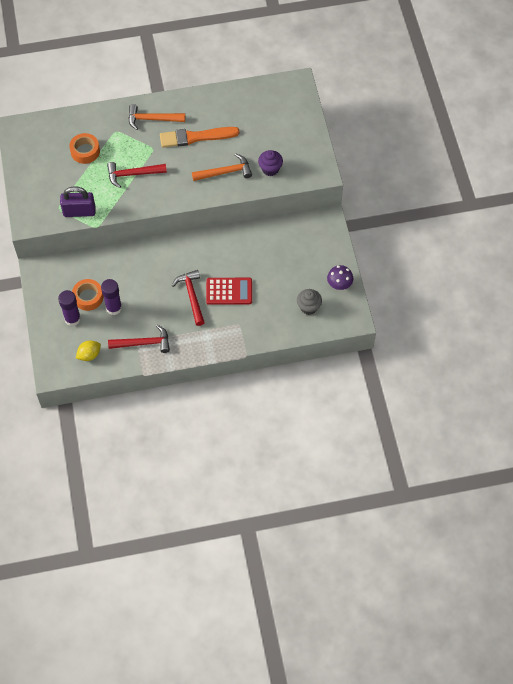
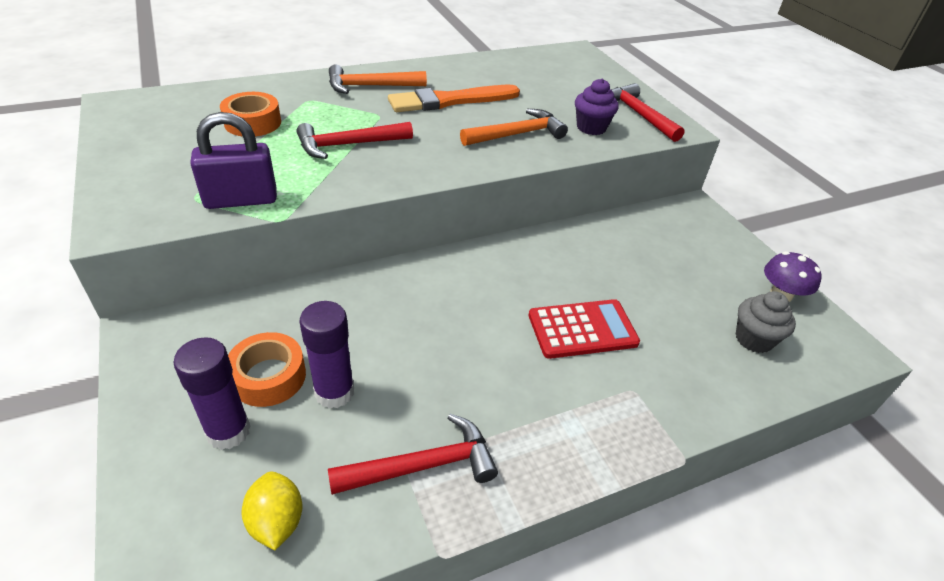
camera: 15 degrees left, 20 degrees down
(89, 355) = (276, 522): yellow lemon -> yellow lemon turned 60 degrees counterclockwise
(192, 296) = (508, 347): red hammer -> red hammer (638, 115)

